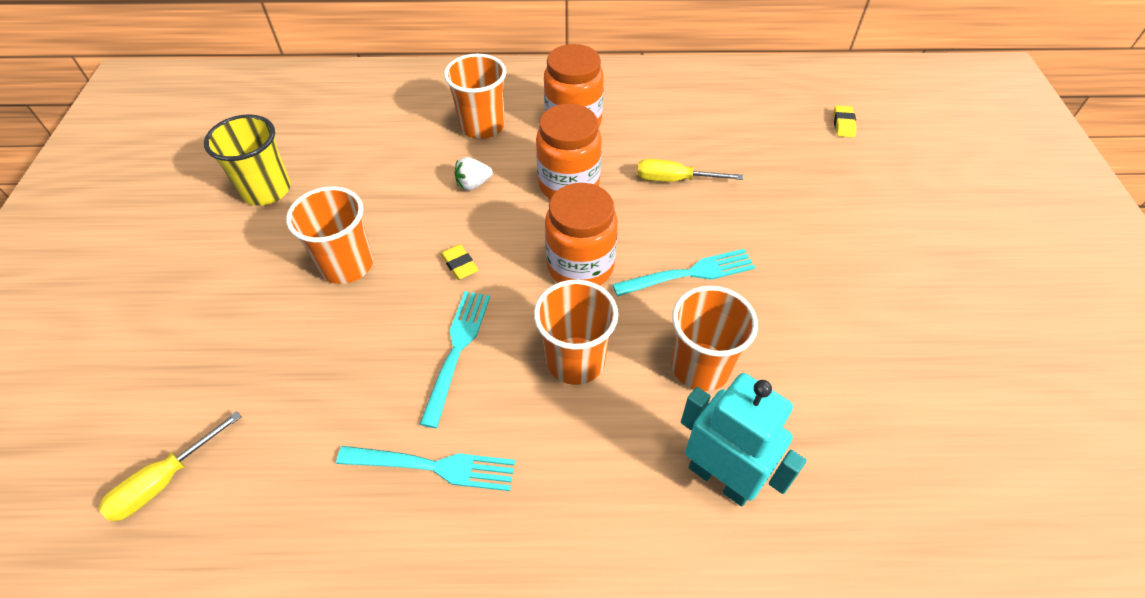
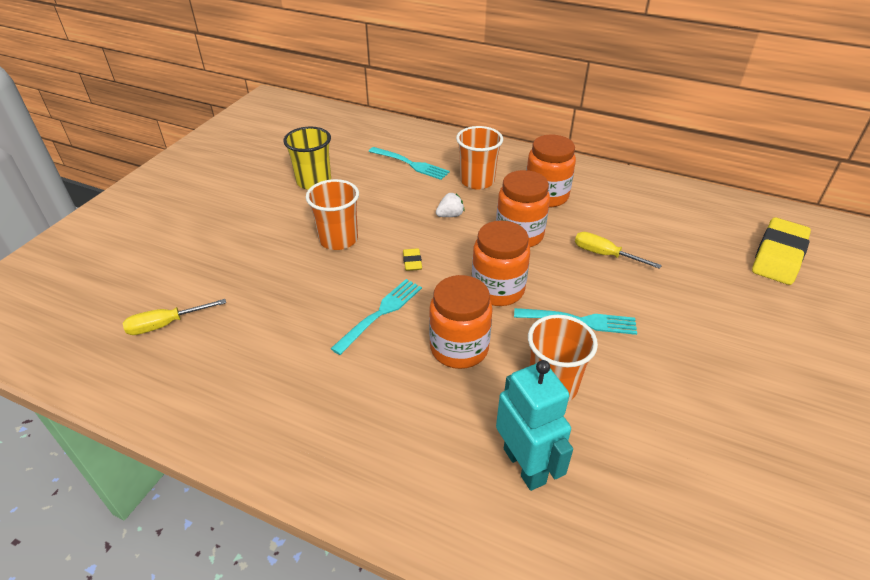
camera: 25 degrees right, 10 degrees down
(434, 467) = (325, 378): turquoise fork -> turquoise fork (411, 164)
(473, 184) = (450, 215): white strawberry -> white strawberry turned 150 degrees clockwise
(575, 360) = (459, 348): orange cup -> orange jar
(843, 124) = (778, 256): yellow eraser -> yellow eraser, size x2.33

